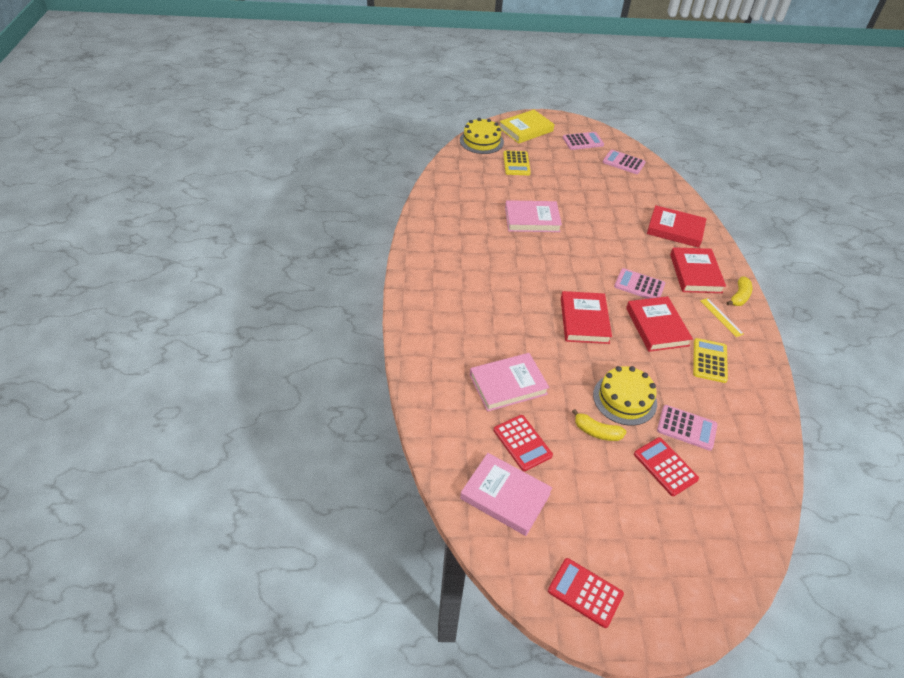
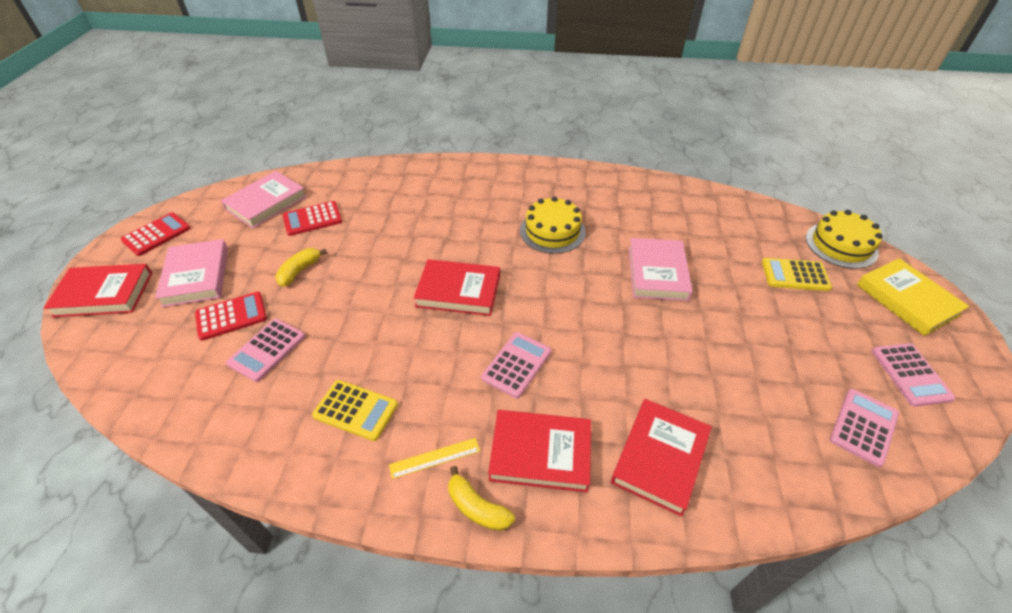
camera: 100 degrees right, 0 degrees up
(508, 384) = (383, 218): pink book -> pink book (196, 276)
(624, 399) = (330, 302): yellow cake -> yellow cake (552, 231)
(657, 327) = (432, 364): red book -> red book (104, 294)

